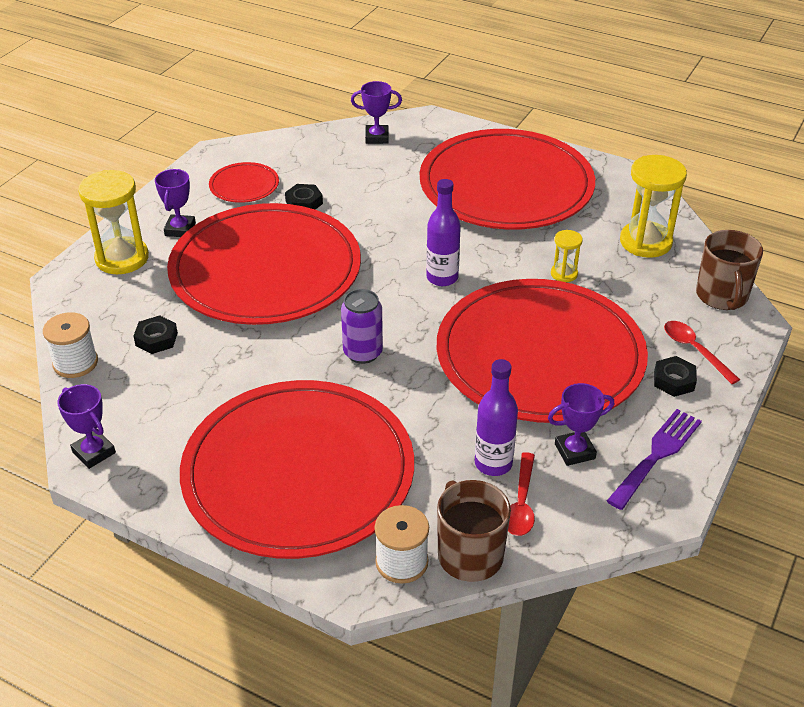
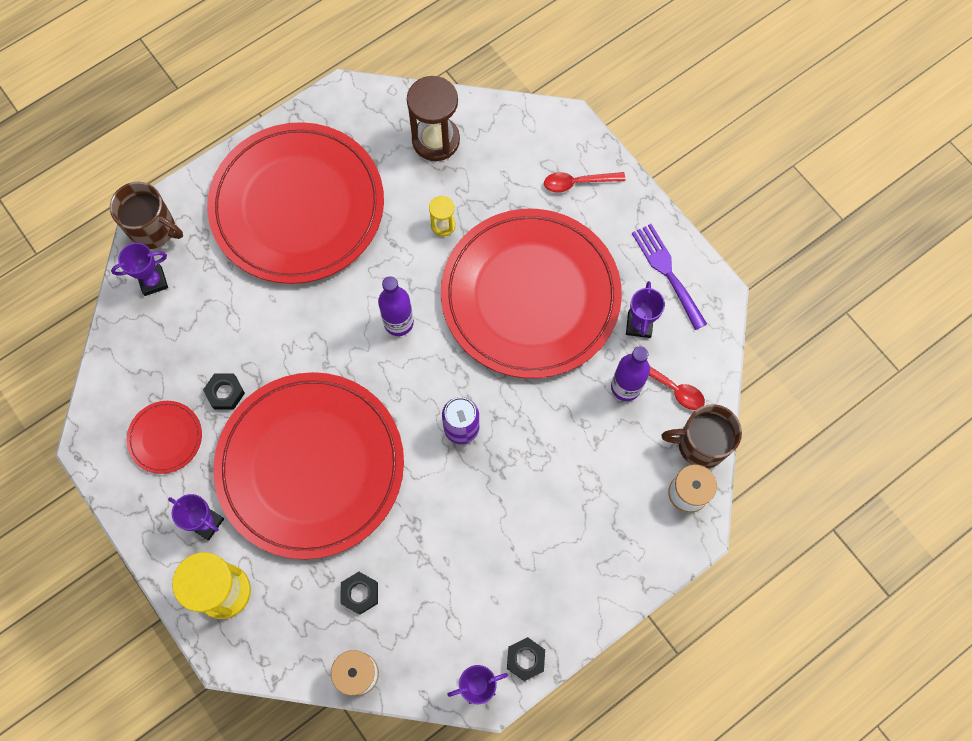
camera: 65 degrees left, 30 degrees up
(298, 473) = (572, 532): red plate -> none
(377, 137) = (153, 281): purple trophy -> purple trophy turned 45 degrees clockwise
(645, 242) = (435, 140): yellow hourglass -> brown hourglass
(674, 380) = (602, 216): black nut -> black nut (525, 659)
(722, 296) = (528, 125): brown mug -> brown mug (153, 229)

